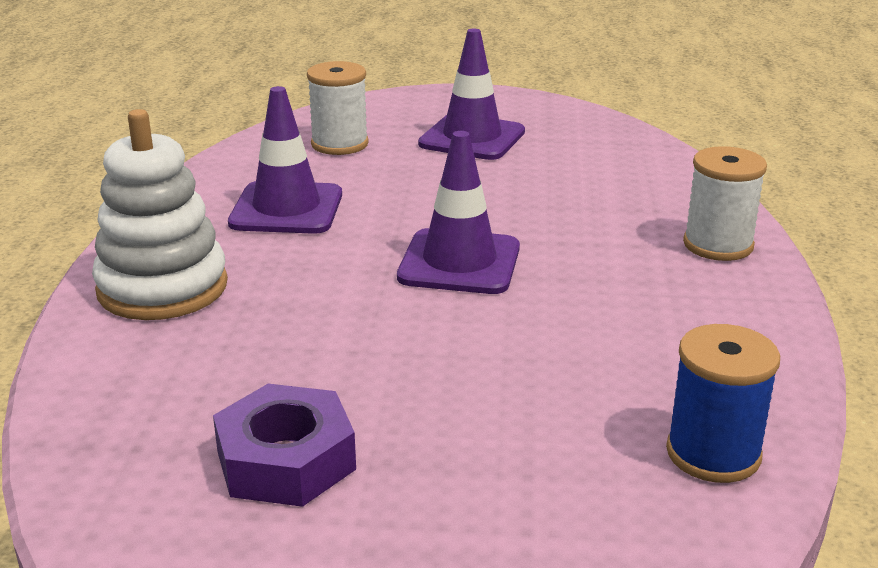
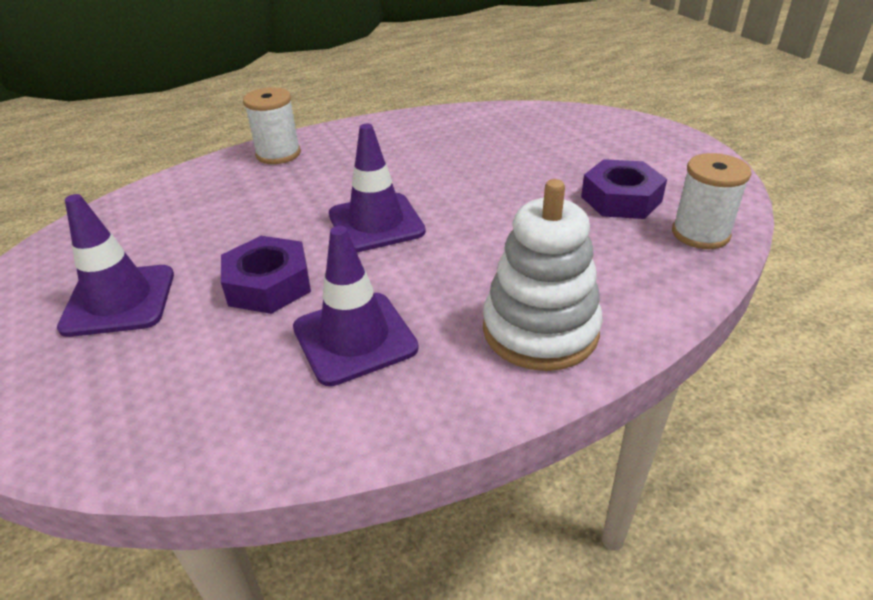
camera: 120 degrees left, 10 degrees up
(339, 144) = (171, 381): white spool -> white spool (700, 234)
(415, 191) = (268, 284): none -> purple nut
(713, 453) = (482, 119): blue spool -> none

